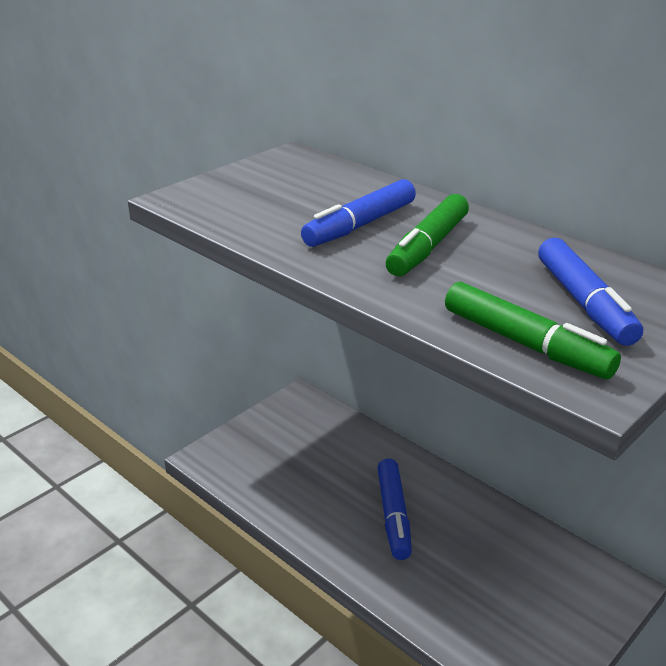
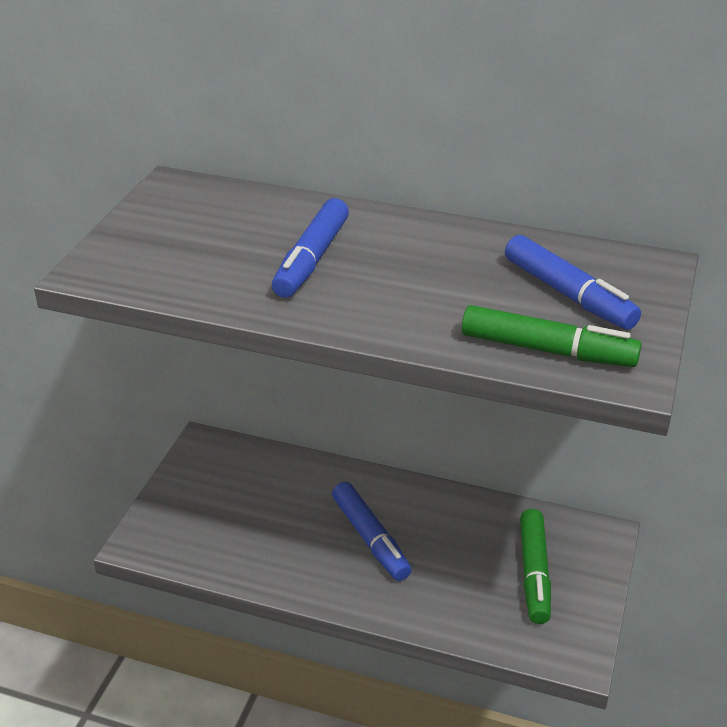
camera: 25 degrees left, 5 degrees up
(428, 247) = (394, 269): green marker -> green marker (534, 573)

